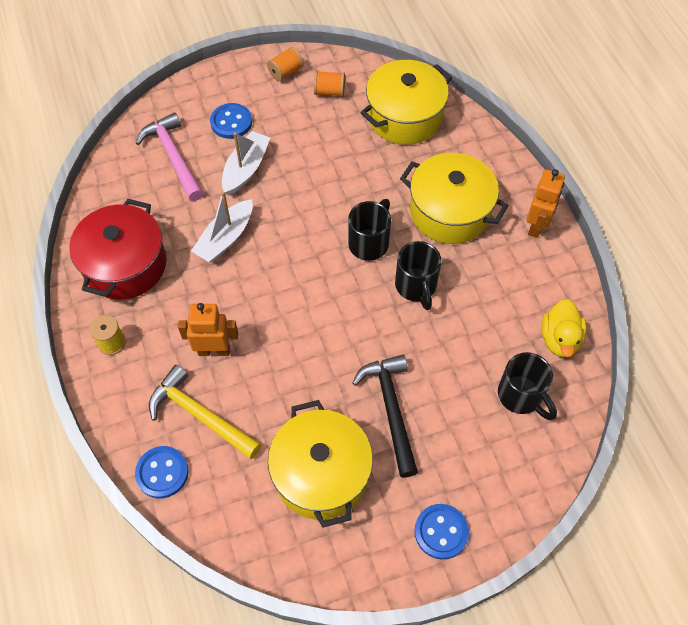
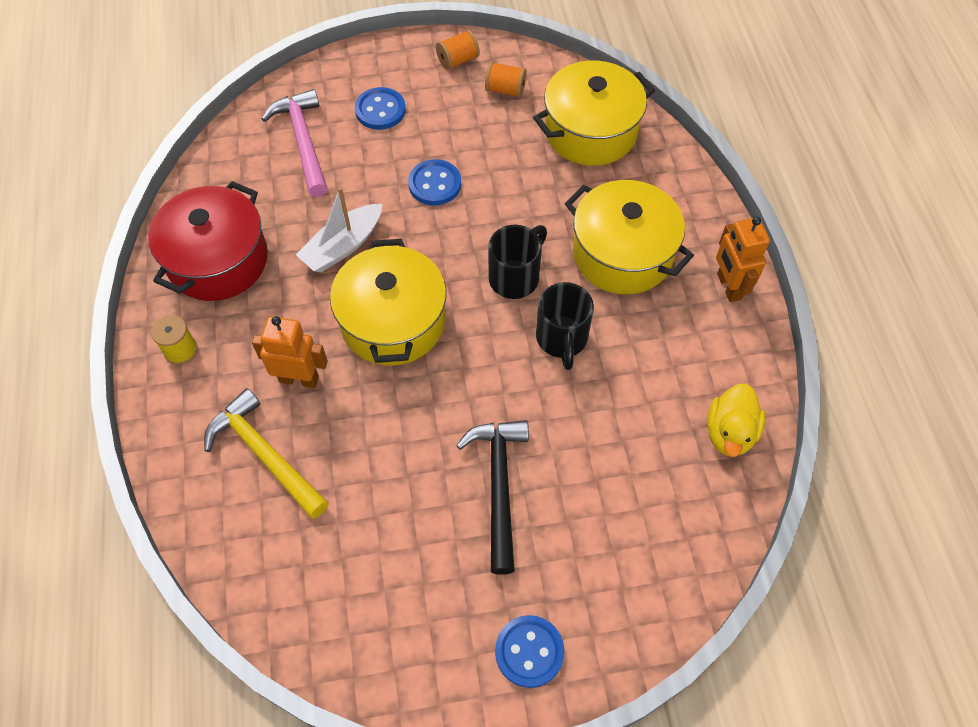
camera: 10 degrees right, 0 degrees up
(162, 473) = (204, 517): blue button -> blue button (435, 184)
(246, 169) = (385, 167): white boat -> none
(321, 474) = (395, 552): yellow pot -> yellow pot (393, 321)
(521, 396) = (666, 497): black mug -> none
(536, 225) = (728, 286): orange robot -> orange robot turned 135 degrees clockwise

